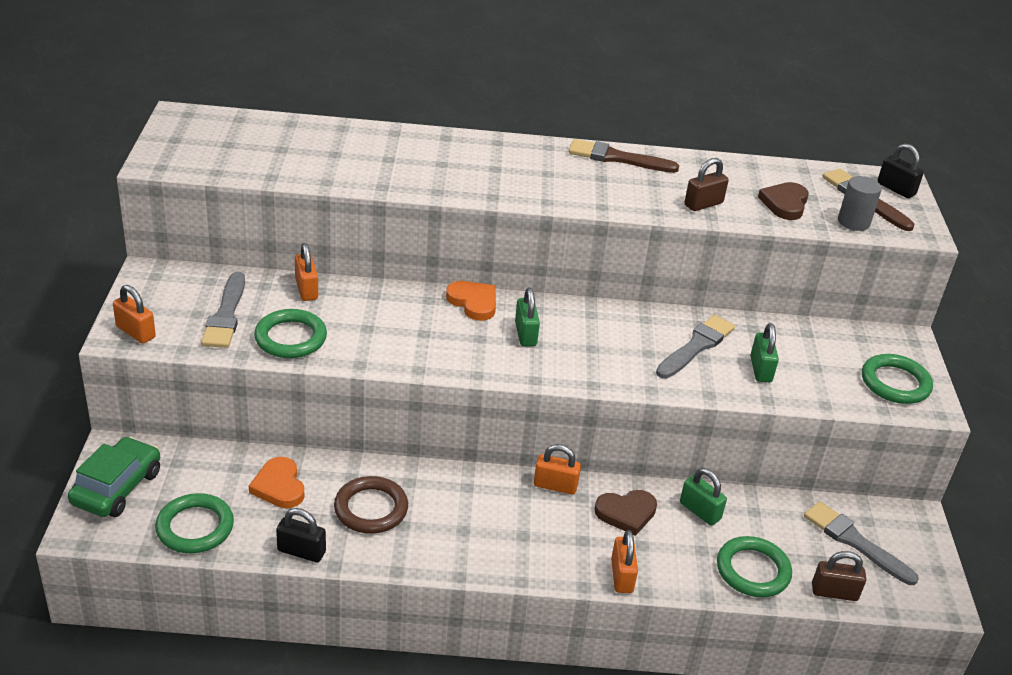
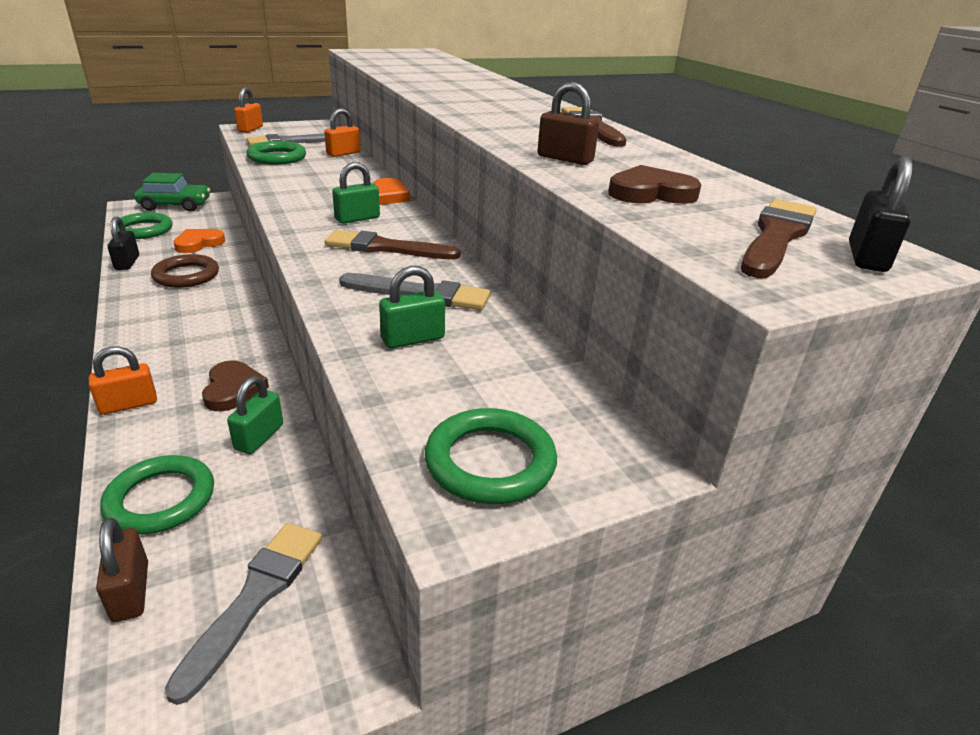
camera: 65 degrees right, 5 degrees down
(555, 486) = (257, 343): orange padlock -> none
(602, 338) = (385, 248): none -> brown brush
(626, 513) = (233, 389): brown heart -> brown heart turned 150 degrees counterclockwise
(853, 222) = (687, 233): grey cylinder -> none

